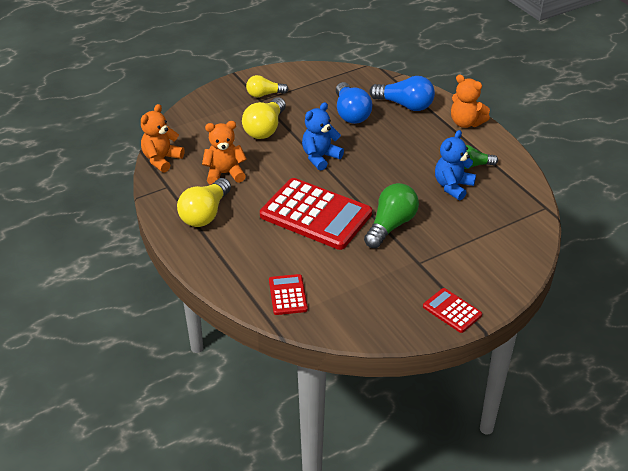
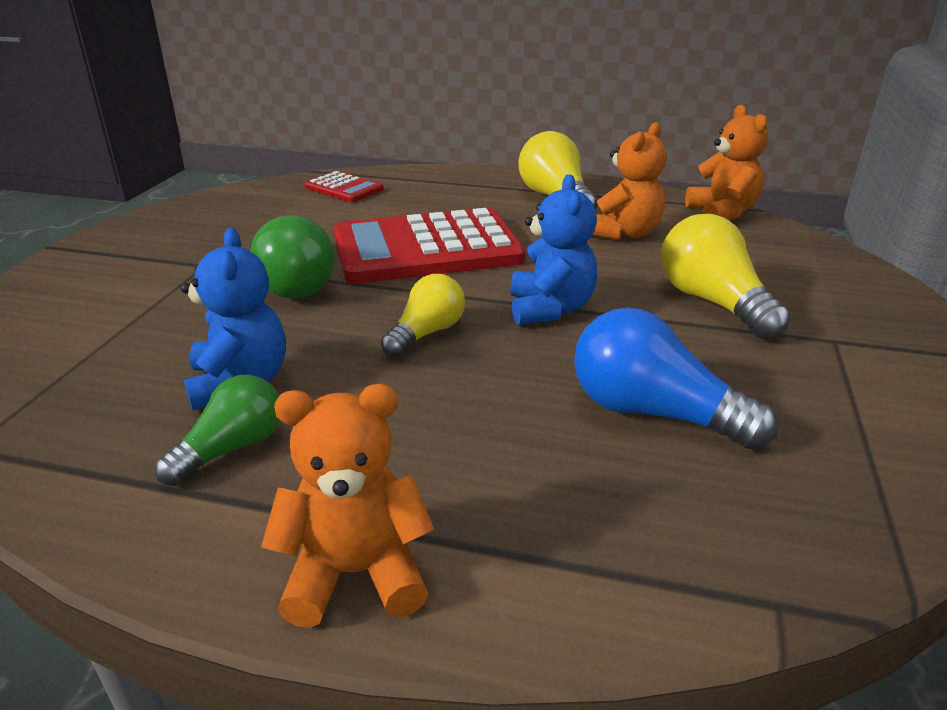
camera: 135 degrees right, 10 degrees down
(264, 94) = (857, 352): yellow light bulb -> yellow light bulb (426, 333)
(405, 105) = (587, 519): blue light bulb -> none
(452, 311) = (110, 244): red calculator -> none

